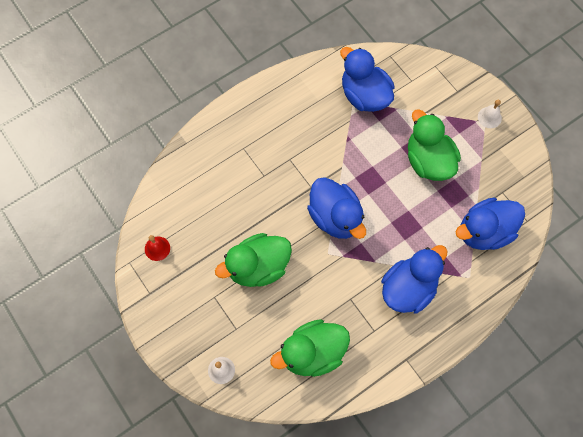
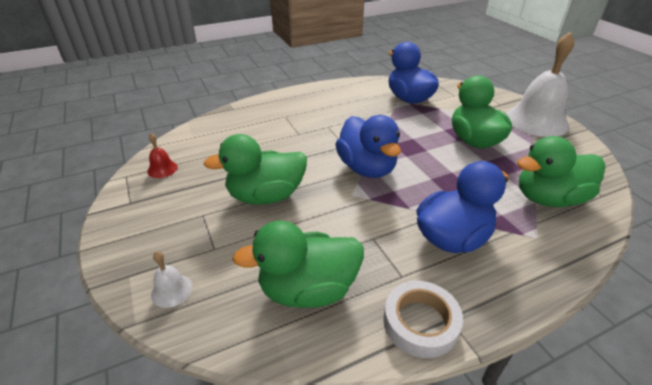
camera: 10 degrees right, 30 degrees down
(388, 366) = (420, 322): none -> white tape
(484, 232) = (548, 198): blue duck -> green duck
(489, 117) = (536, 120): white bell -> white bell, size x2.42

